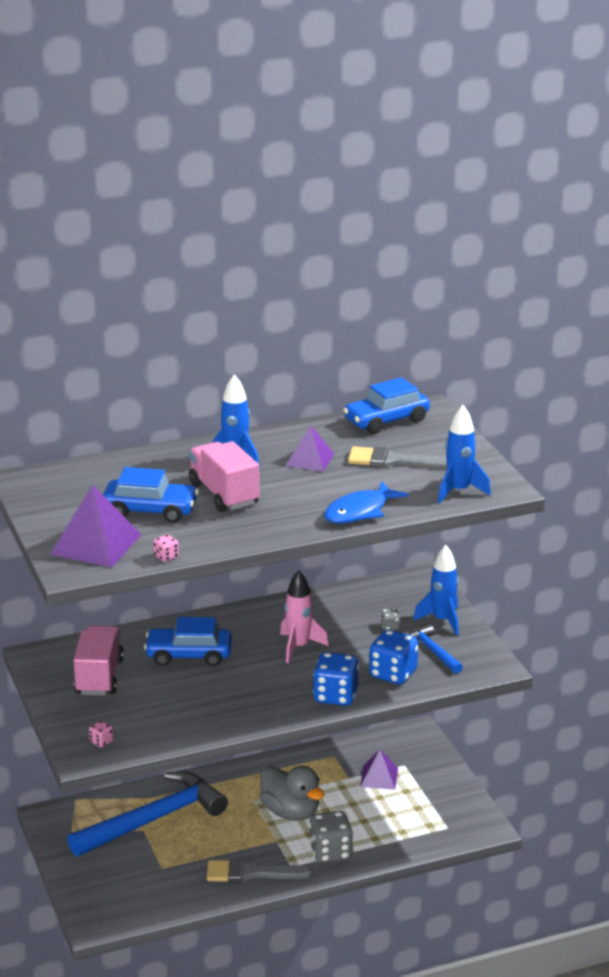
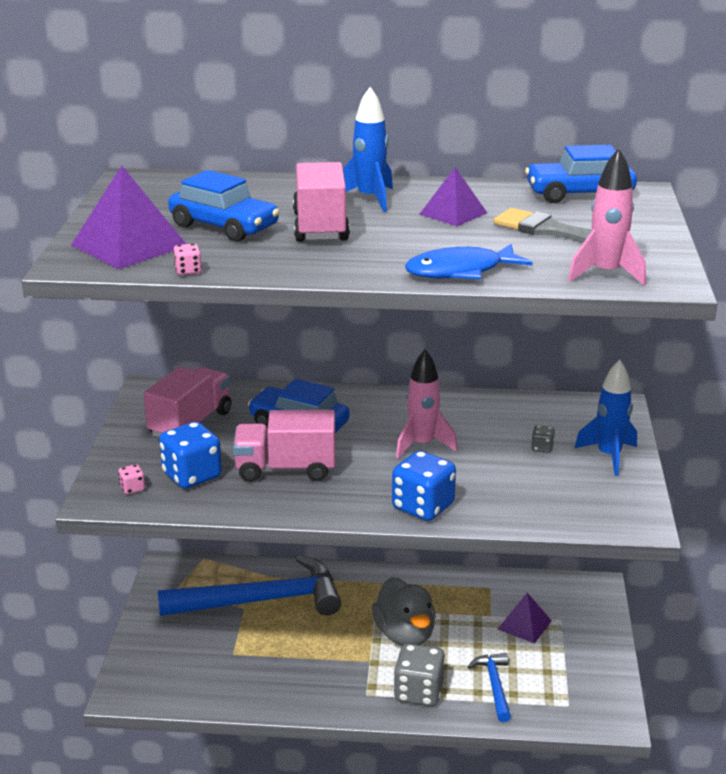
camera: 25 degrees right, 0 degrees up
(209, 694) = (286, 469): none -> pink truck
(251, 873) = (318, 689): grey brush -> none
(393, 674) = (508, 499): blue dice -> blue dice (192, 476)
(433, 651) = (574, 486): blue hammer -> blue hammer (495, 686)
(459, 491) = (606, 274): blue rocket -> pink rocket

